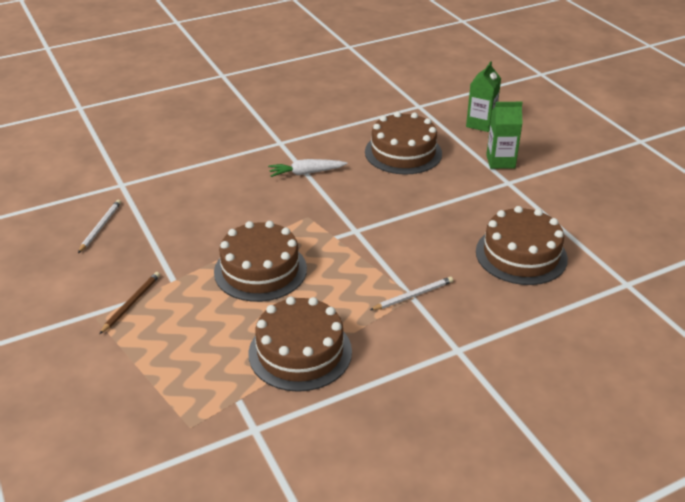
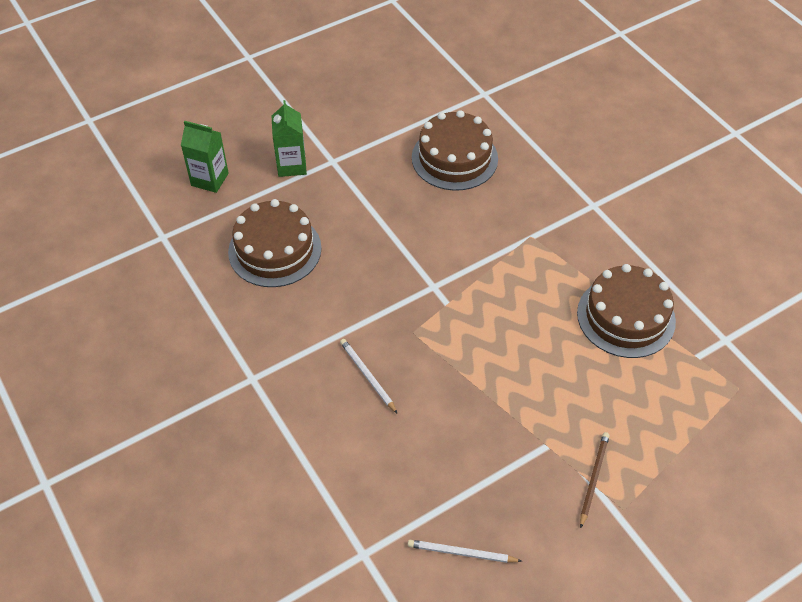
camera: 95 degrees left, 15 degrees up
(131, 303) = (593, 479): brown pencil -> brown pencil turned 90 degrees clockwise
(260, 270) = (514, 365): brown cake -> none
(306, 173) = (323, 342): white carrot -> none
(413, 295) = (529, 236): white pencil -> white pencil (367, 376)

